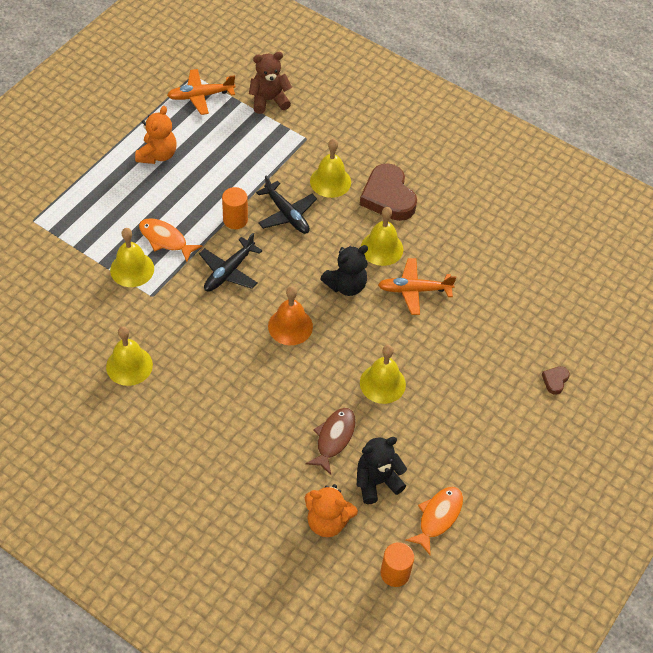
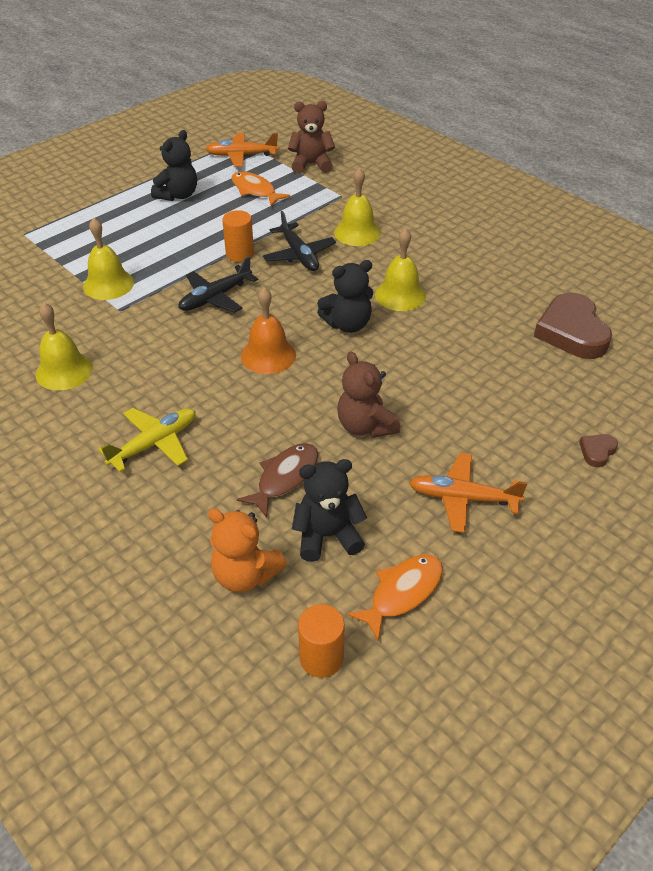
camera: 15 degrees right, 10 degrees down
(157, 155) = (178, 195): orange teddy bear -> black teddy bear
(165, 240) = (156, 263): orange fish -> orange fish (255, 190)
(226, 424) = (154, 444): none -> yellow plane
(382, 383) = (365, 426): yellow bell -> brown teddy bear
(388, 197) = (419, 251): brown heart -> brown heart (571, 332)
(414, 290) = (430, 337): orange plane -> orange plane (463, 498)

